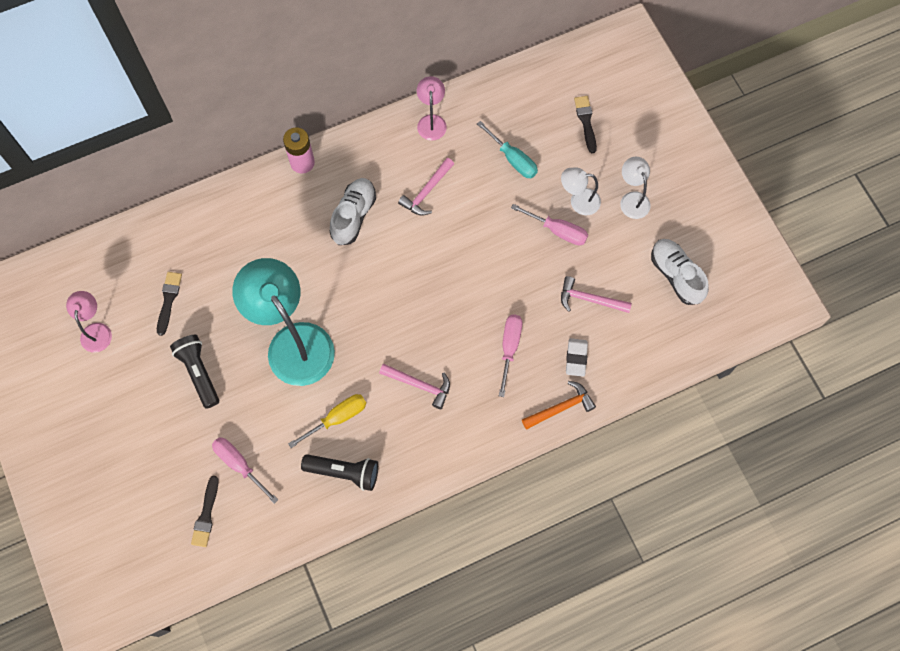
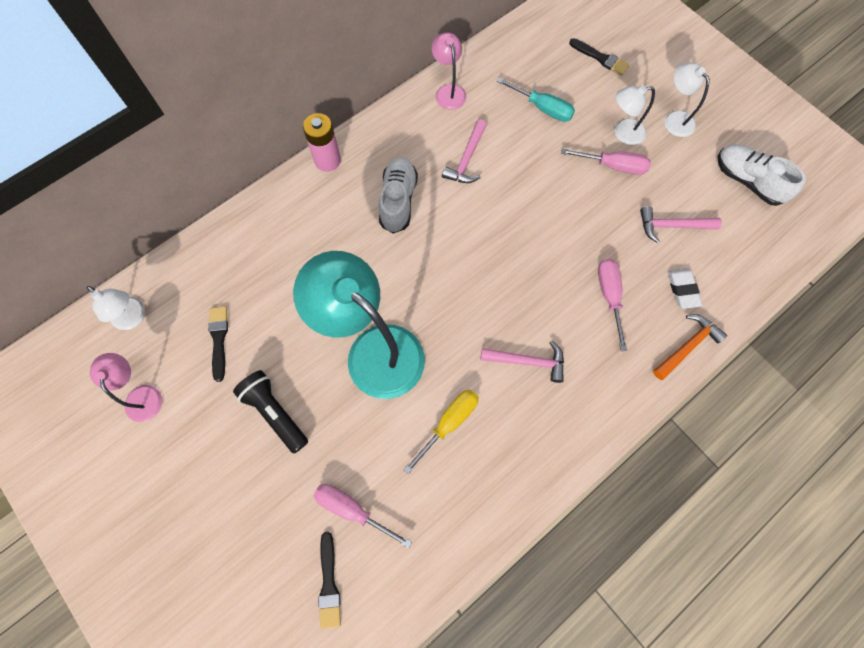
camera: 15 degrees left, 0 degrees up
(103, 264) = (133, 318): none -> white lamp
(344, 472) = (476, 485): black flashlight -> none
(586, 121) = (600, 58): black brush -> black brush turned 150 degrees clockwise

